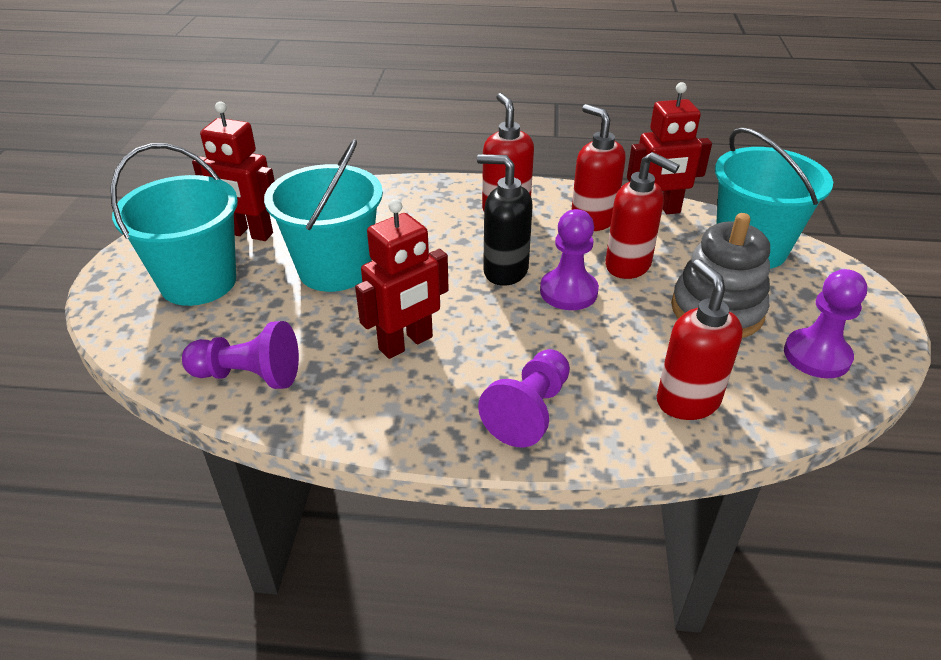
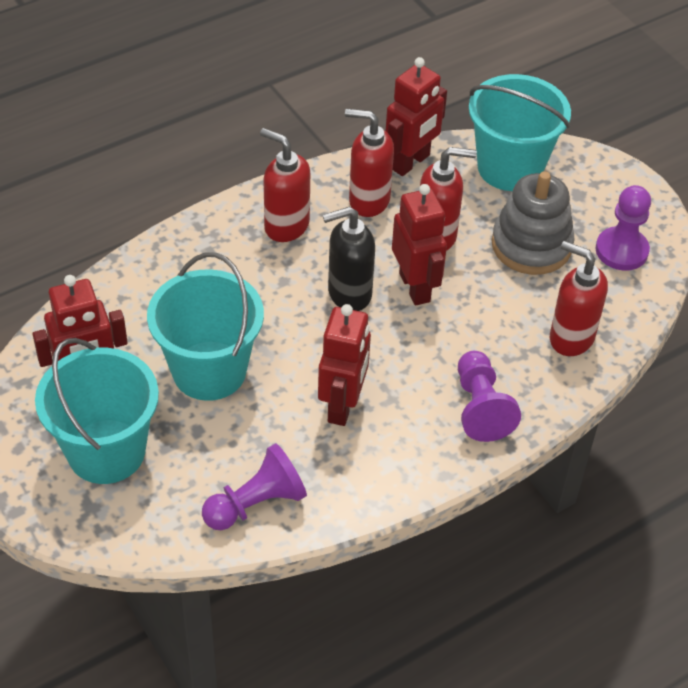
camera: 40 degrees left, 10 degrees up
(568, 292) = (415, 287): purple pawn -> red robot

